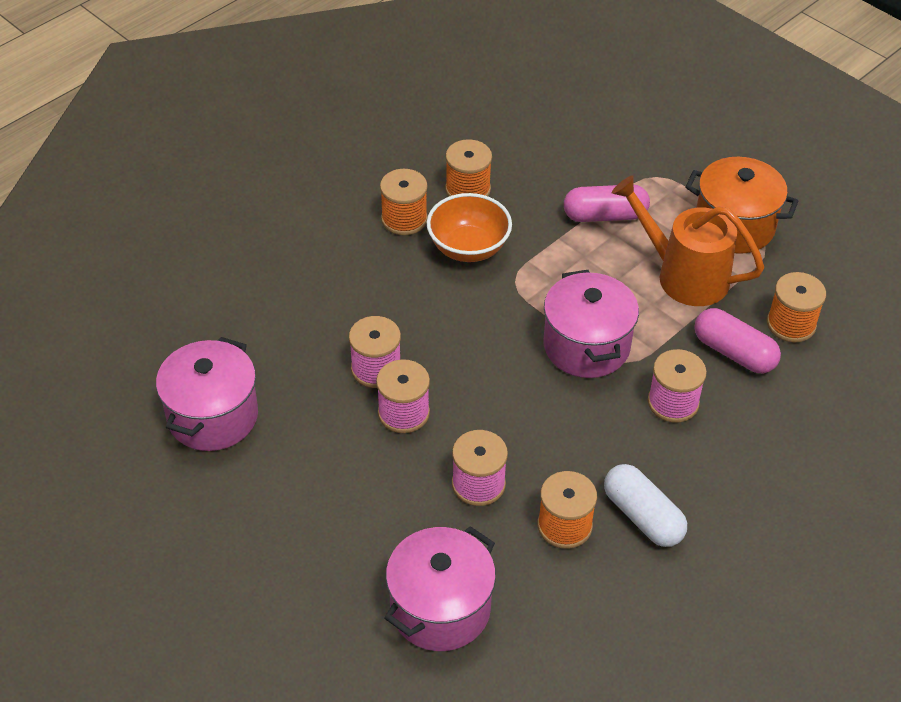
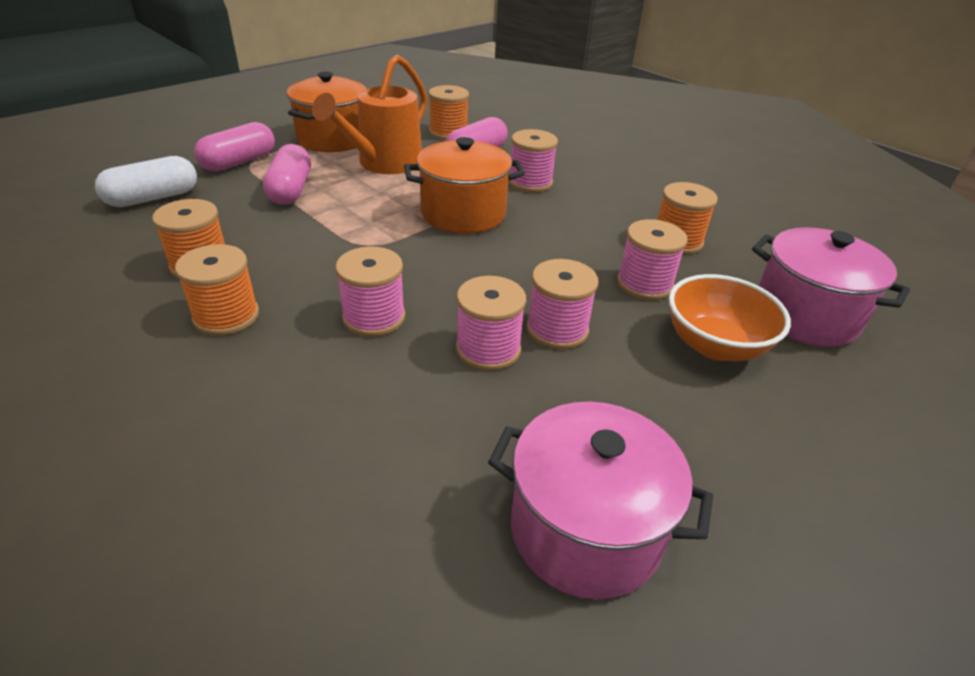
camera: 90 degrees left, 10 degrees down
(410, 299) = (374, 317): none -> pink spool
(468, 248) = (302, 270): orange bowl -> orange bowl (714, 345)
(586, 346) = (463, 213): pink pot -> orange pot
(643, 516) = (653, 206): white capsule -> white capsule (153, 198)
(654, 169) = (239, 162): none -> pink capsule

